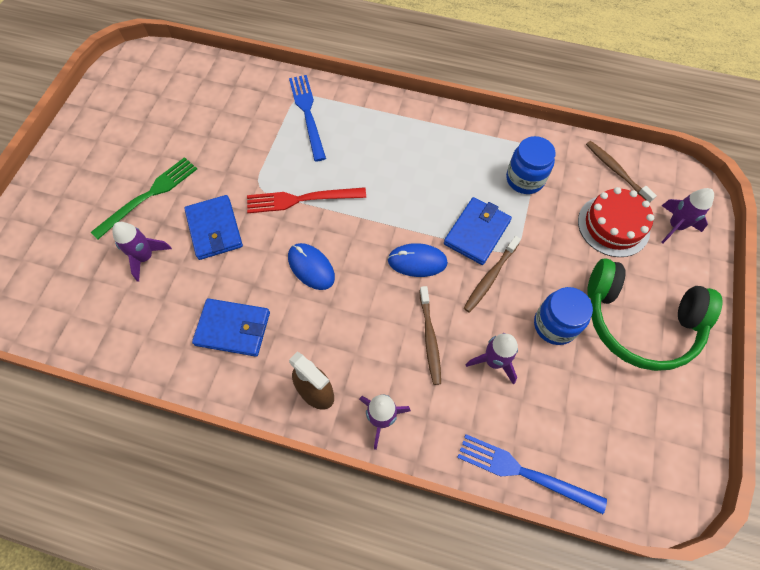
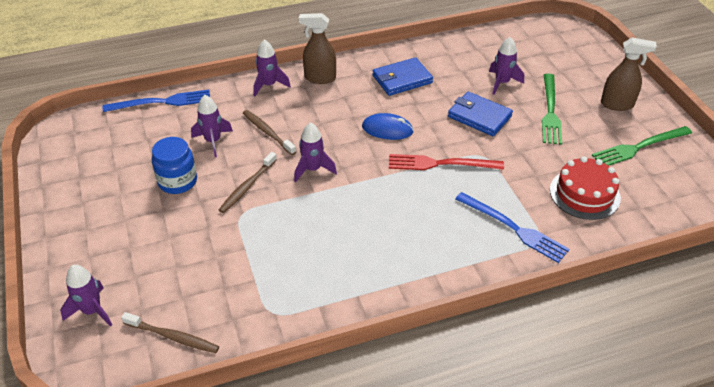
camera: 145 degrees right, 20 degrees down
(86, 167) = (617, 104): none -> brown spray bottle
(132, 120) = (639, 147): none -> green fork
(302, 199) = (441, 164): red fork -> red fork turned 135 degrees counterclockwise
(417, 261) = (313, 169): blue mouse -> purple rocket
(477, 232) = (279, 212): blue wallet -> none
(490, 277) = (247, 187): brown toothbrush -> brown toothbrush turned 150 degrees counterclockwise
(525, 179) = (264, 278): blue jar -> none
(613, 225) = (156, 279): red cake -> red cake (584, 194)
(639, 322) = (107, 215): green headphones -> none

